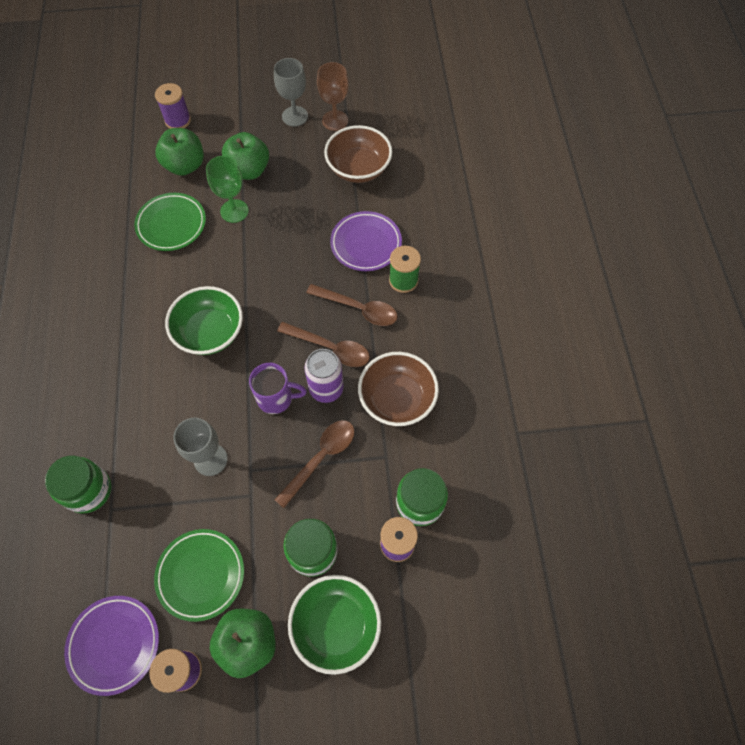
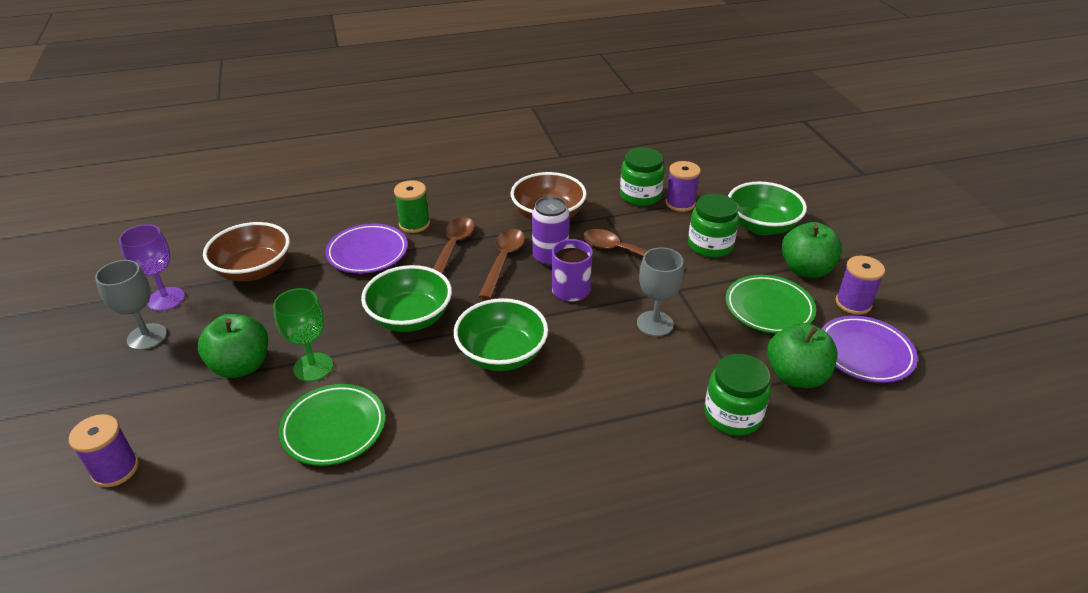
camera: 100 degrees left, 25 degrees down
(185, 166) = (219, 438): green apple -> green apple (795, 376)
(271, 272) = (410, 318): none -> green bowl
(335, 120) = (166, 299): brown goblet -> purple goblet

